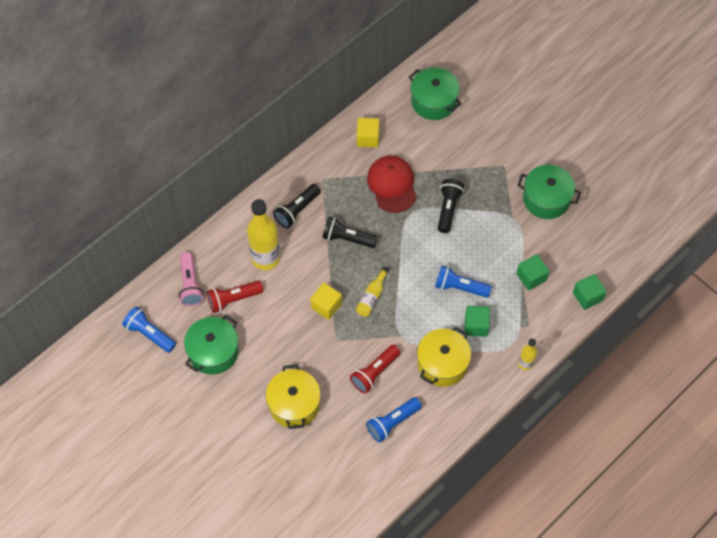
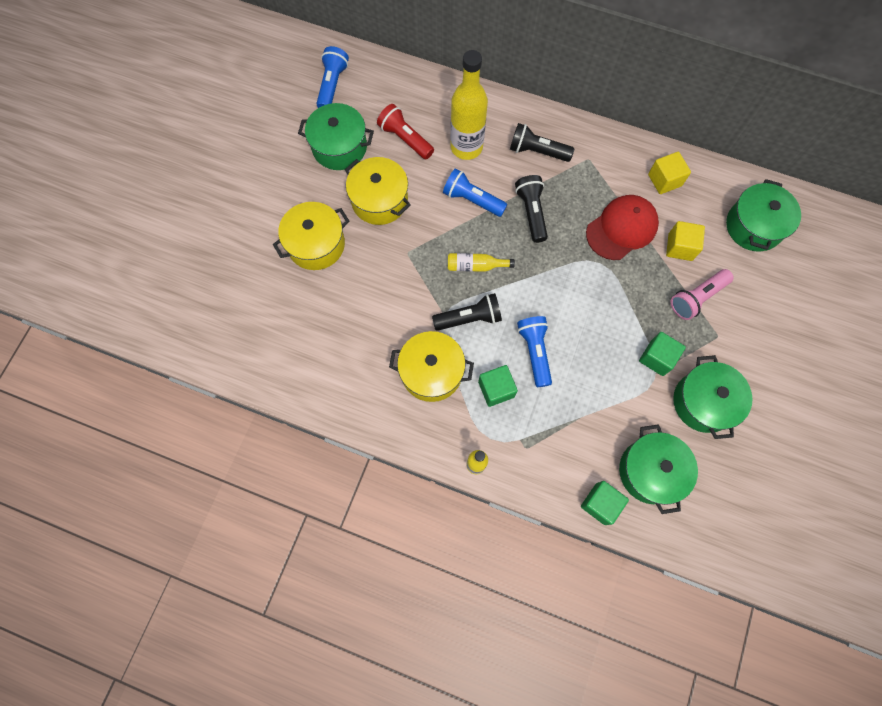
camera: 65 degrees right, 10 degrees up
(190, 284) = (402, 95): pink flashlight -> pink flashlight (697, 298)
(279, 341) = (379, 200): none -> yellow pot
(326, 306) = (442, 226): yellow cube -> yellow cube (680, 247)
(375, 372) = (388, 307): red flashlight -> none
(392, 422) = (338, 349): blue flashlight -> blue flashlight (472, 200)
(448, 209) = (626, 299): black flashlight -> black flashlight (469, 318)
(531, 277) = (590, 426): green cube -> green cube (657, 358)
(579, 255) = (650, 471): none -> green pot

